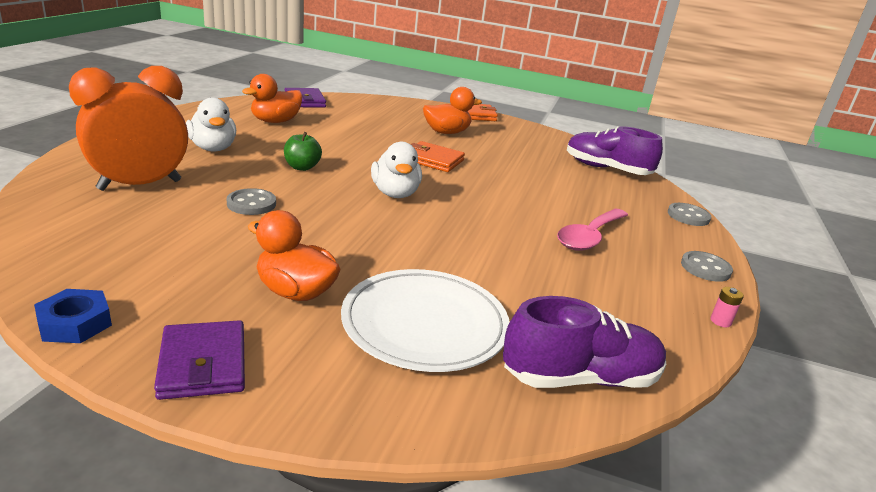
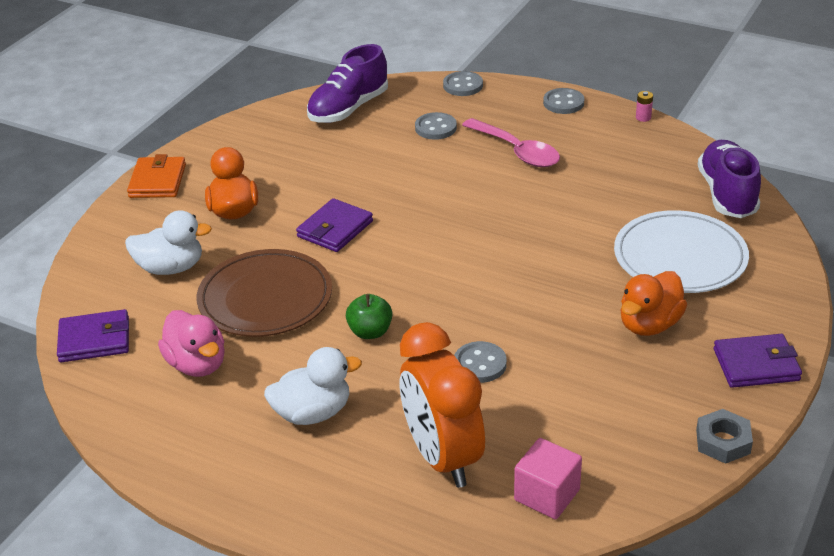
camera: 75 degrees left, 10 degrees up
(65, 222) = (547, 495): none -> pink cube
(75, 323) = (723, 441): blue nut -> grey nut
(275, 121) = (197, 364): orange duck -> pink duck
(345, 139) = (265, 298): none -> brown plate
(395, 193) = (437, 262): white duck -> white duck (171, 268)
(433, 160) = (335, 229): orange wallet -> purple wallet
(603, 201) = (435, 128): none -> grey button

